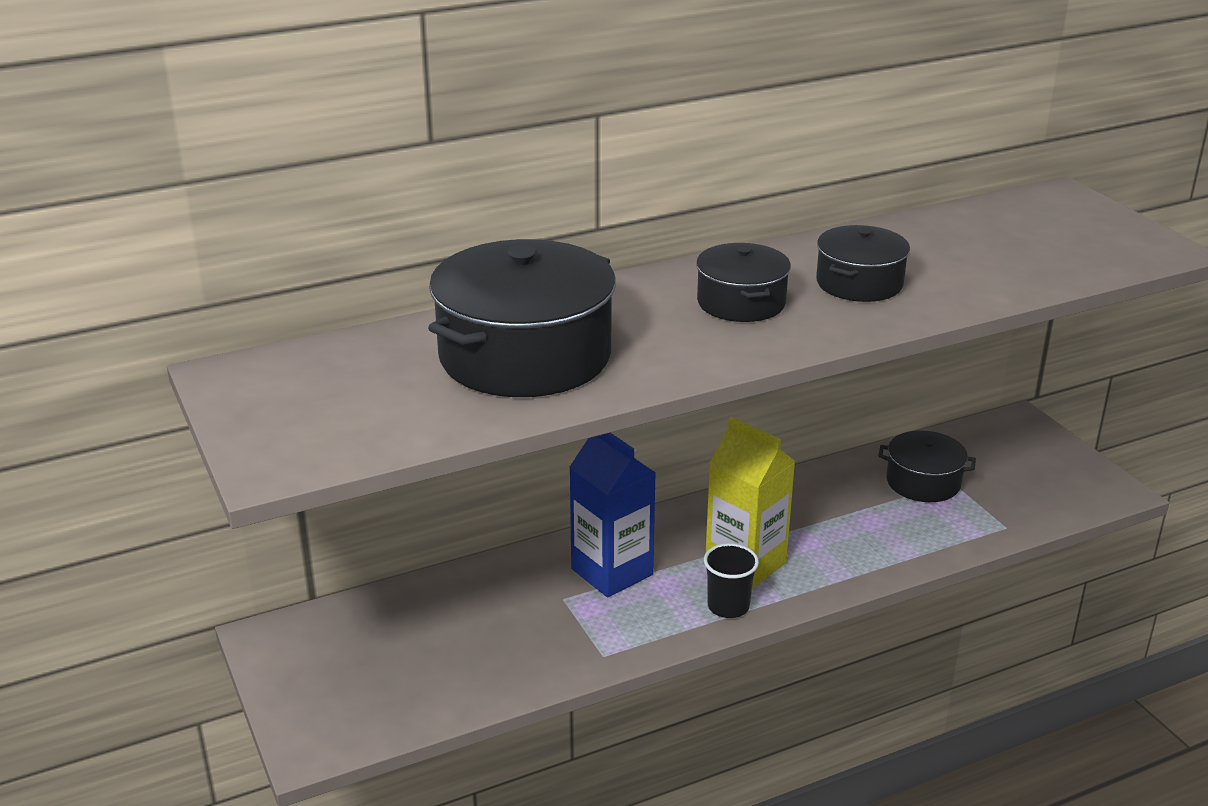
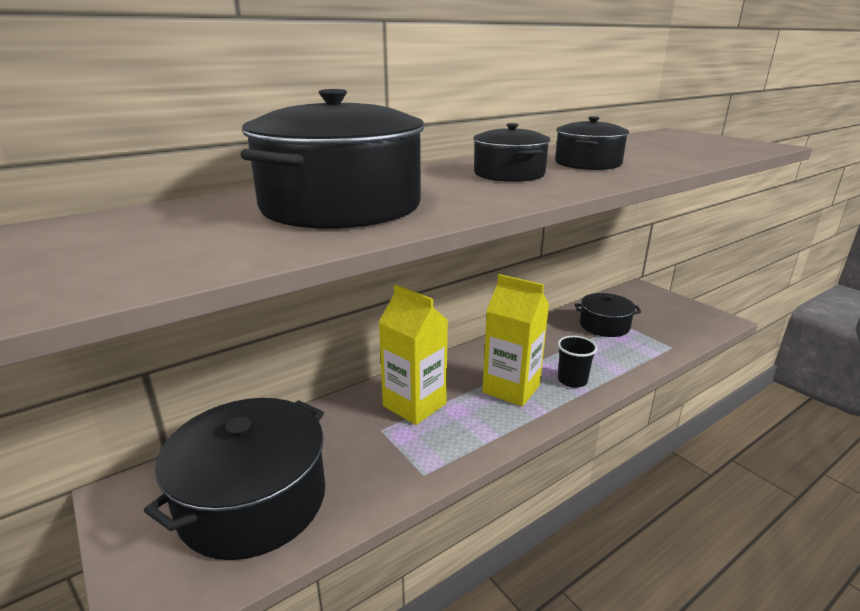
camera: 10 degrees left, 5 degrees down
(409, 660) = (253, 501): none -> black pot
(612, 572) = (414, 405): blue carton -> yellow carton
(728, 606) = (510, 421): black cup -> black cup (572, 380)

